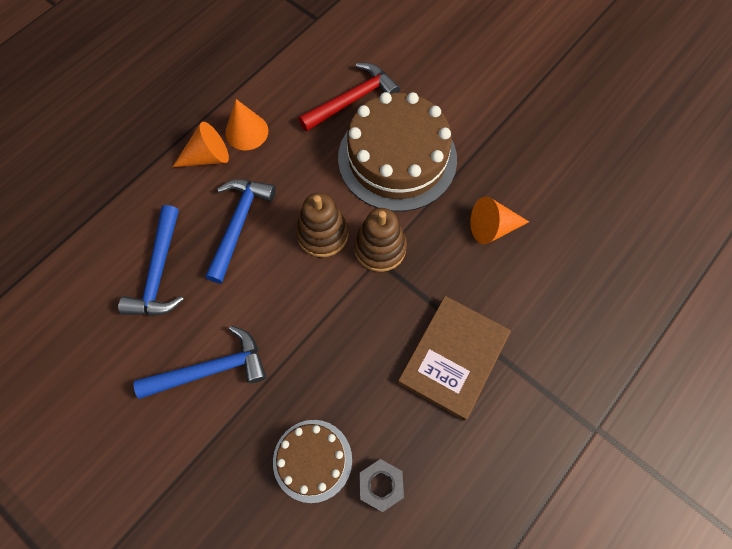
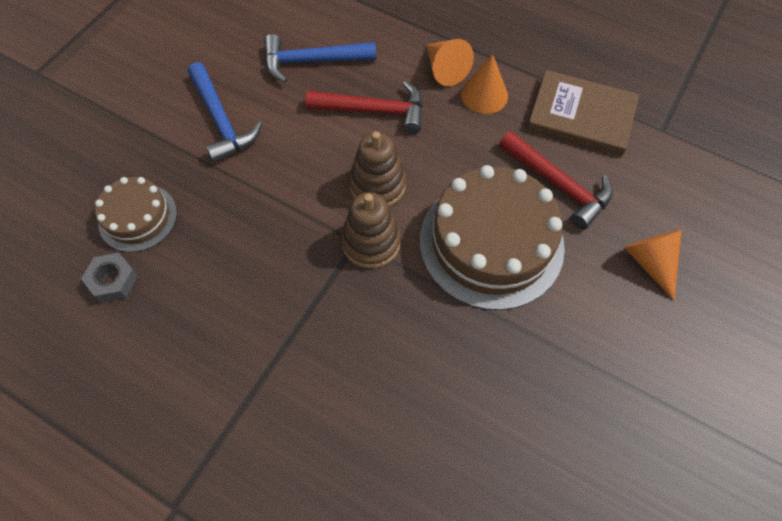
camera: 80 degrees right, 5 degrees down
(239, 224) = (374, 111): blue hammer -> red hammer
(453, 358) = (250, 335): brown book -> brown book (581, 116)
(492, 227) = (421, 362): orange cone -> orange cone (650, 262)

